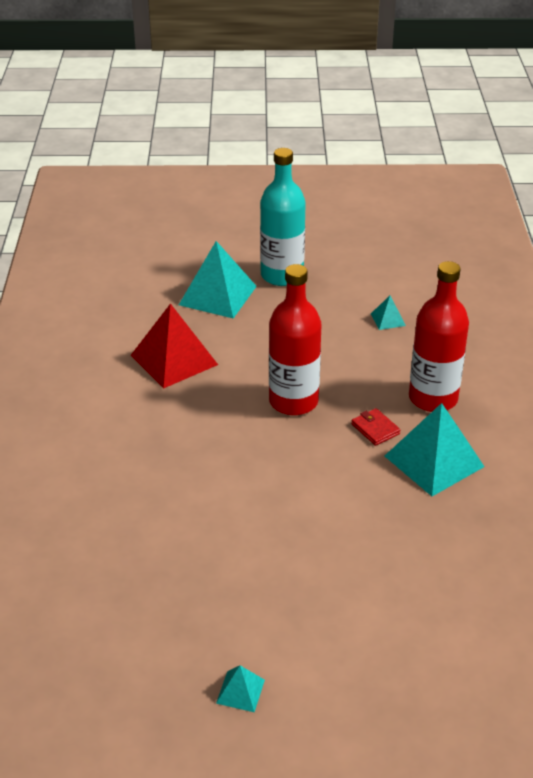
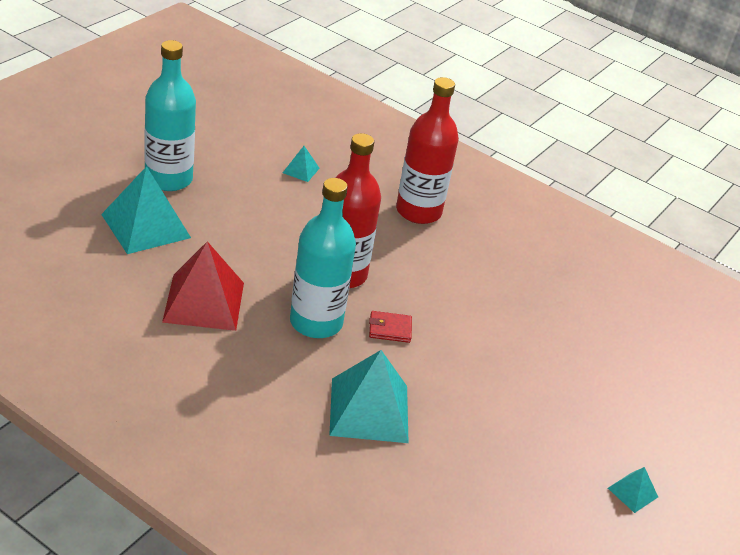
camera: 60 degrees left, 0 degrees up
(221, 418) = (316, 322): none -> turquoise bottle
(375, 429) = (421, 257): red wallet -> red wallet (390, 329)
(434, 461) = (486, 255): turquoise pyramid -> turquoise pyramid (369, 410)

